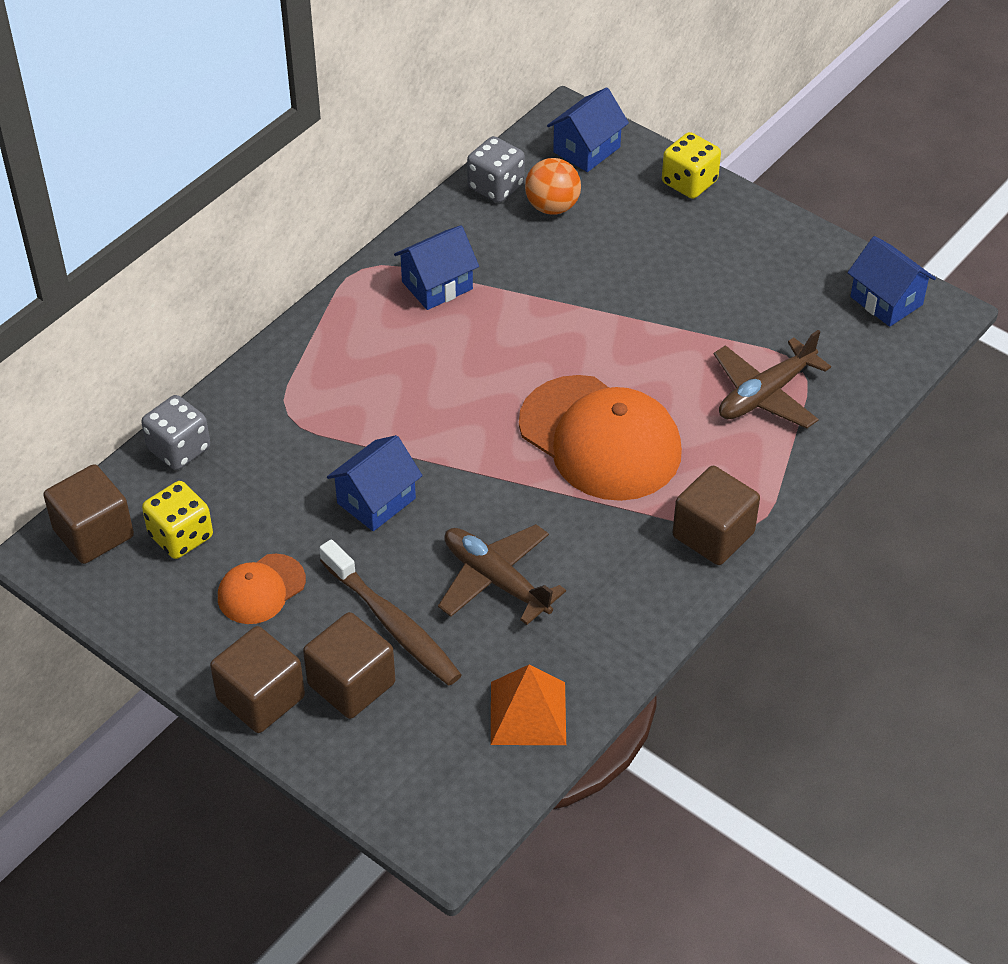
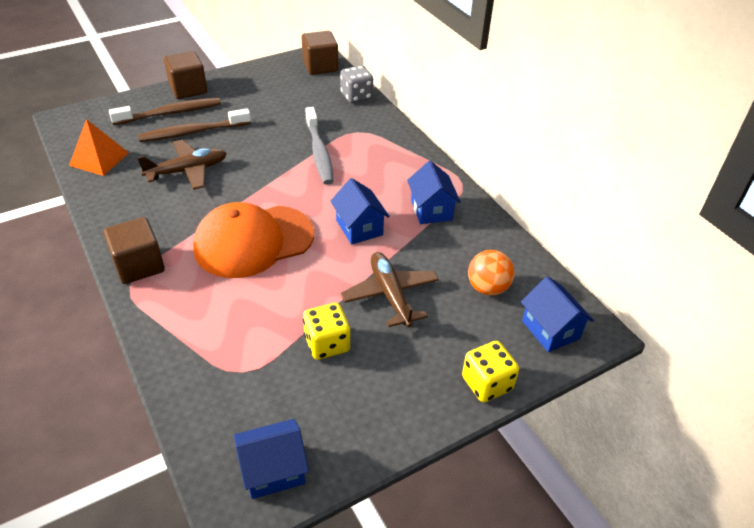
camera: 110 degrees right, 5 degrees down
(181, 536) = (300, 87): yellow dice -> yellow dice (327, 343)
(261, 589) = (249, 101): orange cap -> none
(351, 684) = (171, 113): brown cube -> brown toothbrush
(366, 441) = (319, 152): none -> grey toothbrush
(376, 501) = (275, 146): blue house -> blue house (359, 227)
(496, 186) = (521, 264): grey dice -> none
(765, 394) = (230, 339): brown plane -> brown plane (390, 295)

